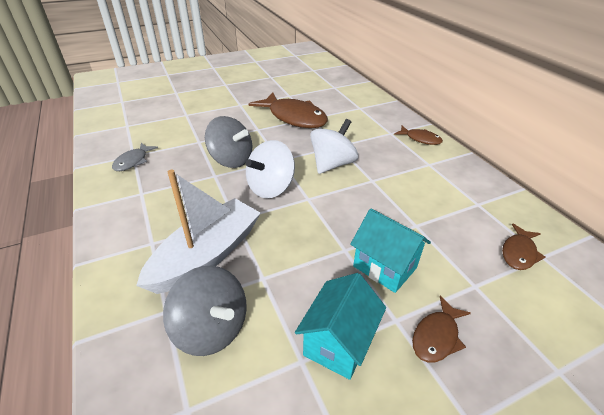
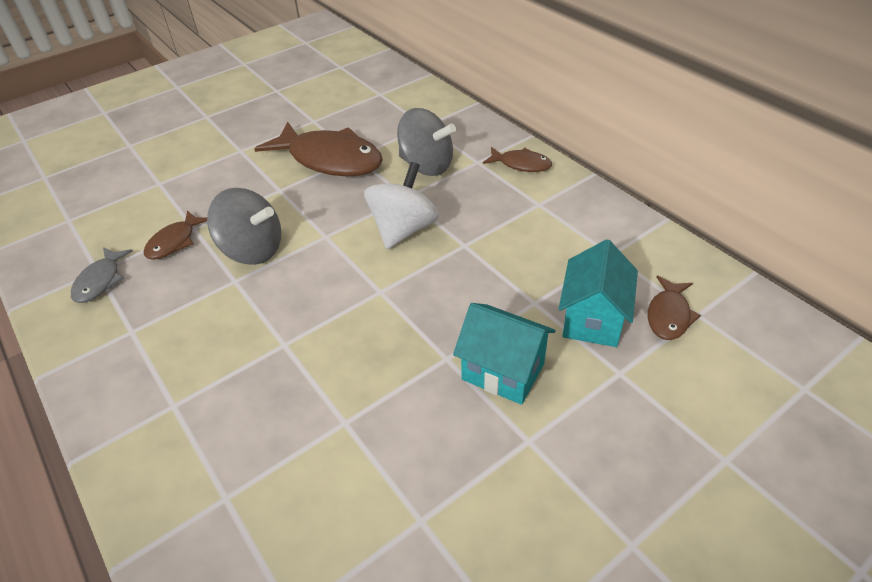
camera: 10 degrees left, 5 degrees up
(207, 255) = (259, 406): white boat -> none
(212, 328) = (294, 506): grey spinning top -> grey spinning top (426, 165)
(271, 187) = (323, 284): white spinning top -> none
(338, 342) = (462, 486): turquoise house -> turquoise house (592, 319)
(436, 336) = (581, 450): brown fish -> brown fish (174, 242)

